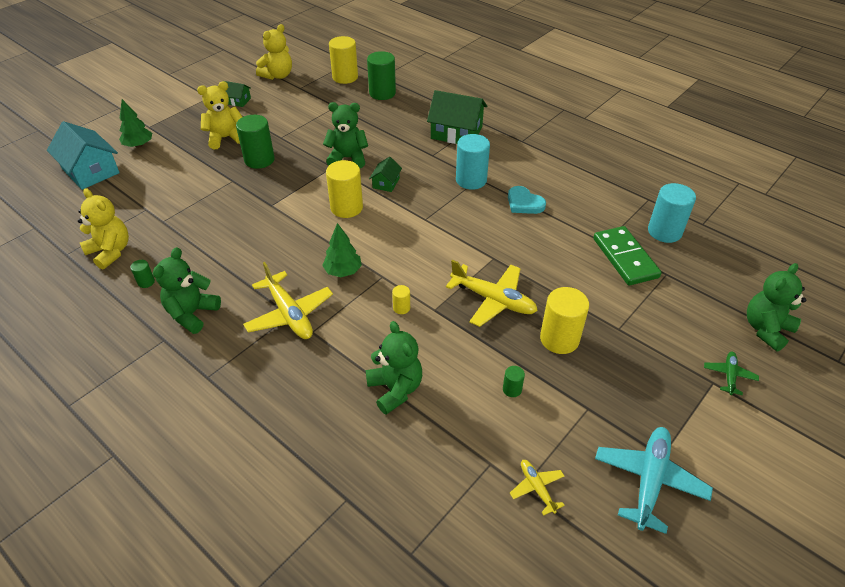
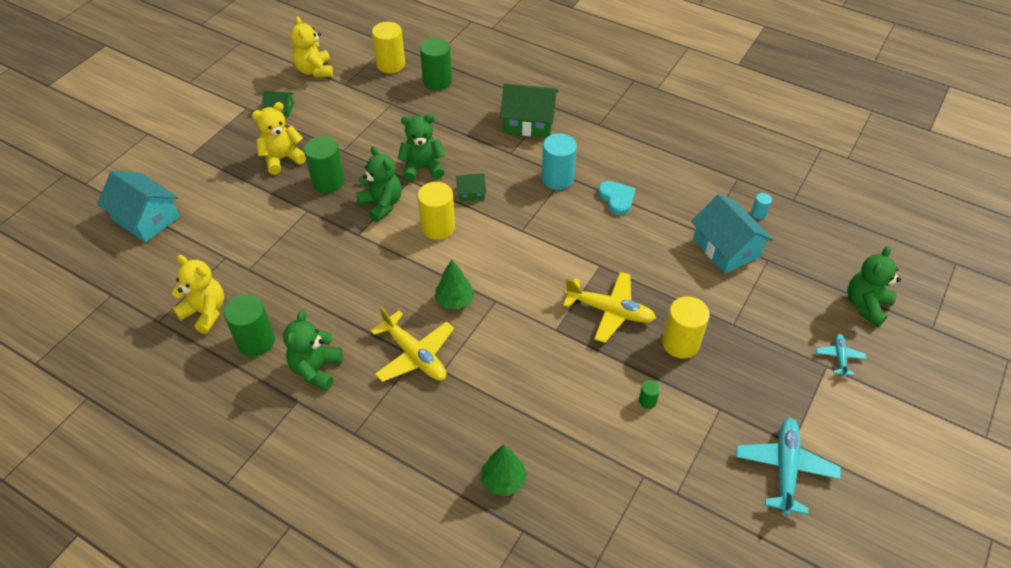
camera: 10 degrees left, 5 degrees up
(138, 145) = (188, 179): green tree -> green tree (503, 480)
(146, 282) = (256, 341): green cylinder -> green cylinder, size x2.18
(278, 75) = (315, 70): yellow teddy bear -> yellow teddy bear turned 135 degrees clockwise
(386, 183) = (471, 193): green house -> green house turned 75 degrees clockwise
(395, 389) = (539, 418): green teddy bear -> green teddy bear (382, 204)
(401, 308) = (523, 332): yellow cylinder -> none
(524, 203) = (616, 198): turquoise heart -> turquoise heart turned 150 degrees counterclockwise
(536, 488) = (689, 492): yellow plane -> none
(625, 258) = (726, 248): green domino -> turquoise house
(664, 232) = (758, 213): turquoise cylinder -> turquoise cylinder, size x0.46
(729, 375) = (839, 357): green plane -> turquoise plane

